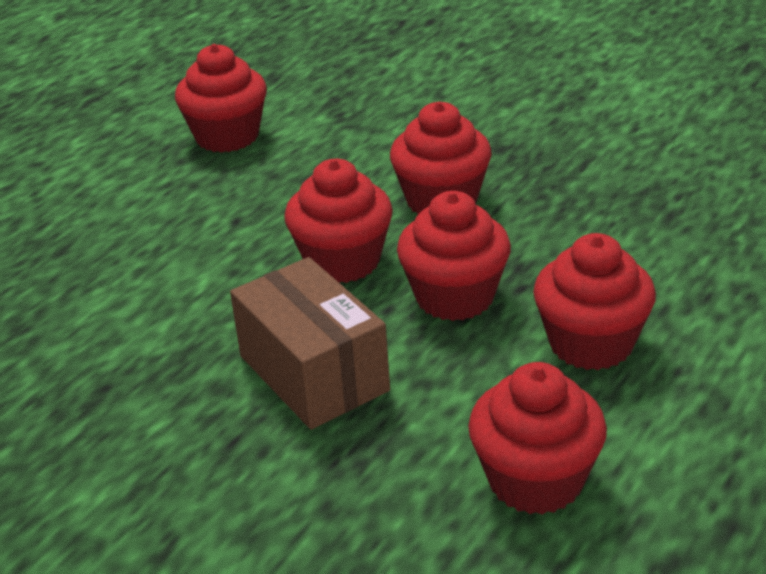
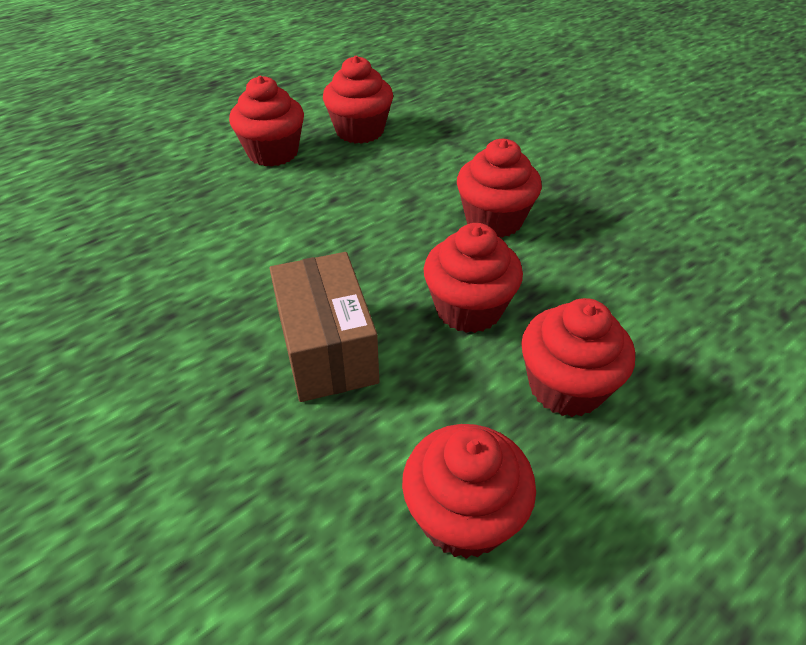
camera: 15 degrees right, 10 degrees up
(342, 261) = (395, 253): red cupcake -> red cupcake (273, 153)

